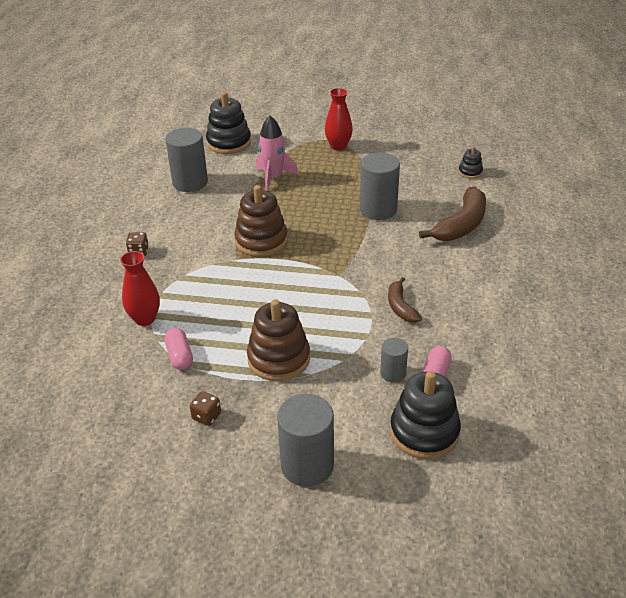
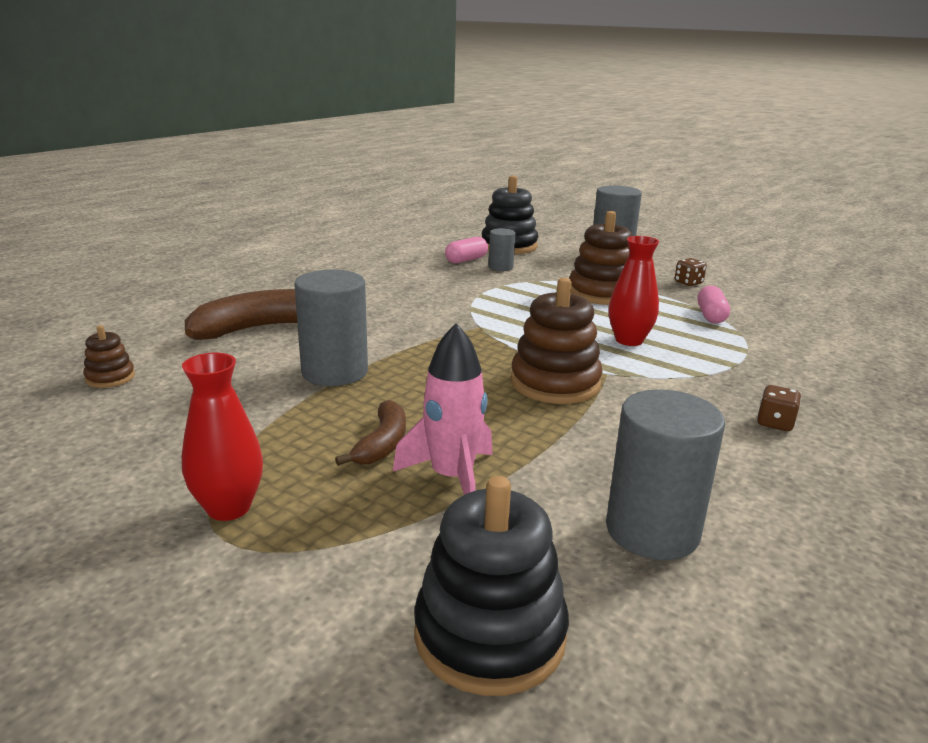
camera: 155 degrees left, 15 degrees down
(145, 319) = (755, 349): red vase -> red vase (629, 340)
(400, 307) = (441, 293): brown banana -> brown banana (382, 444)
(470, 172) = (110, 378): black stacking toy -> brown stacking toy

